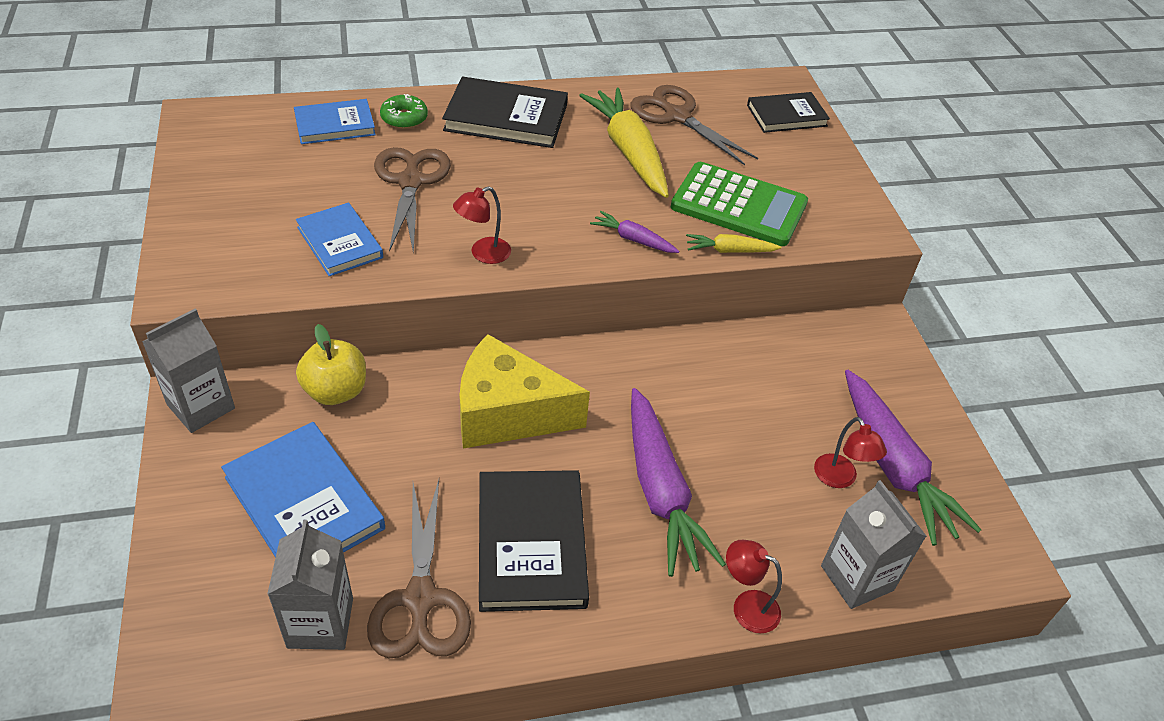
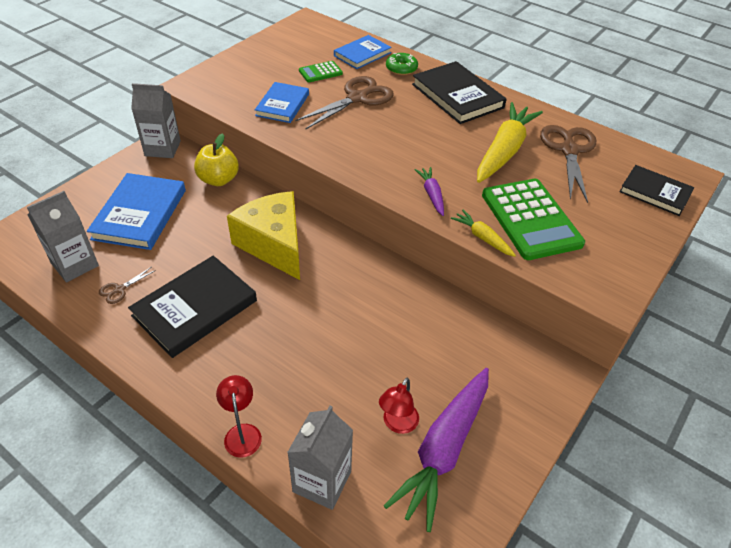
camera: 50 degrees right, 0 degrees up
(321, 175) = (320, 72): none -> green calculator
(335, 125) = (362, 54): blue book -> blue book turned 75 degrees counterclockwise
(420, 598) = (120, 289): brown scissors -> brown scissors, size x0.44
(483, 254) = (339, 150): red lamp -> none
(660, 491) = (288, 340): purple carrot -> none

